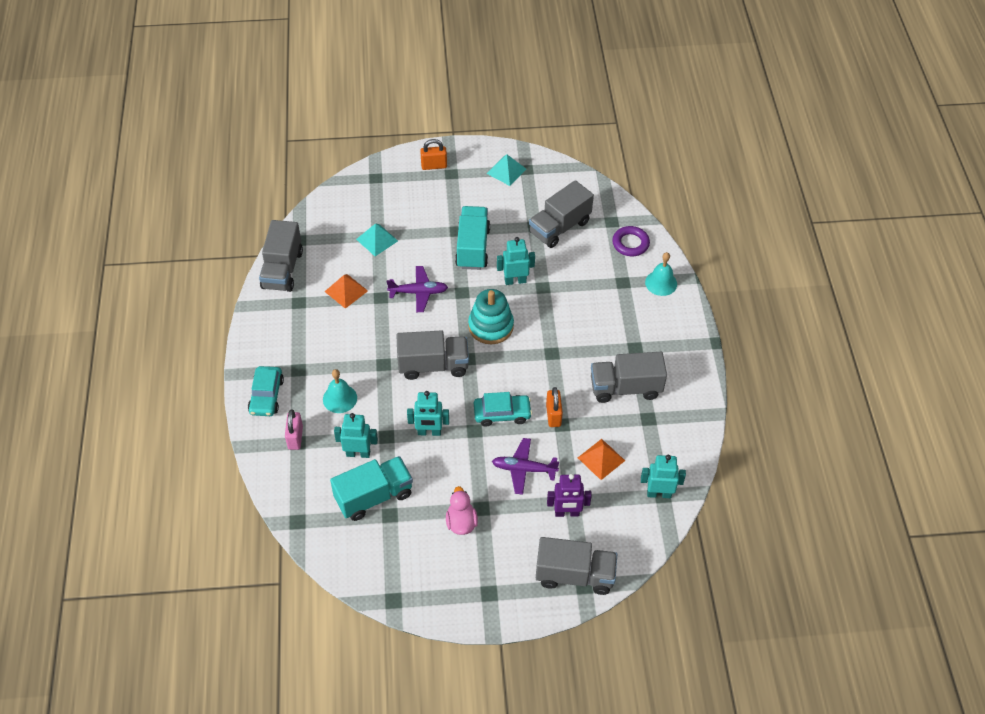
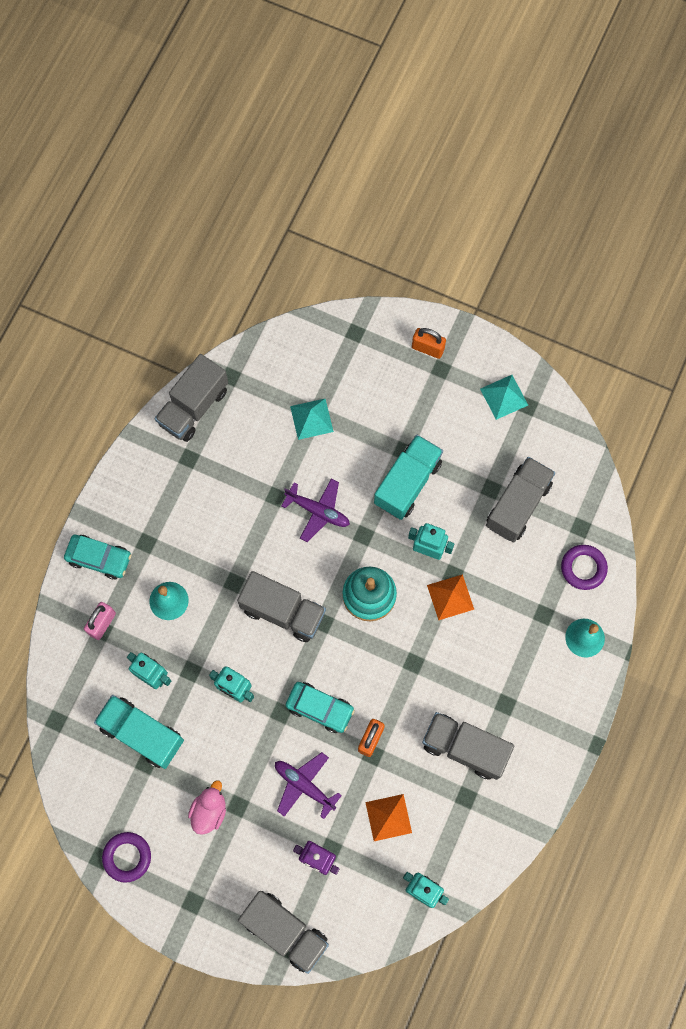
camera: 30 degrees right, 20 degrees up
(266, 396) = (99, 558): turquoise car -> turquoise car turned 105 degrees counterclockwise
(346, 291) = (244, 469): orange pyramid -> orange pyramid (450, 597)
(374, 496) = (142, 734): turquoise truck -> turquoise truck turned 150 degrees counterclockwise
(415, 588) = (127, 857): none -> purple ring
(559, 227) = (518, 505): grey truck -> grey truck turned 135 degrees clockwise

